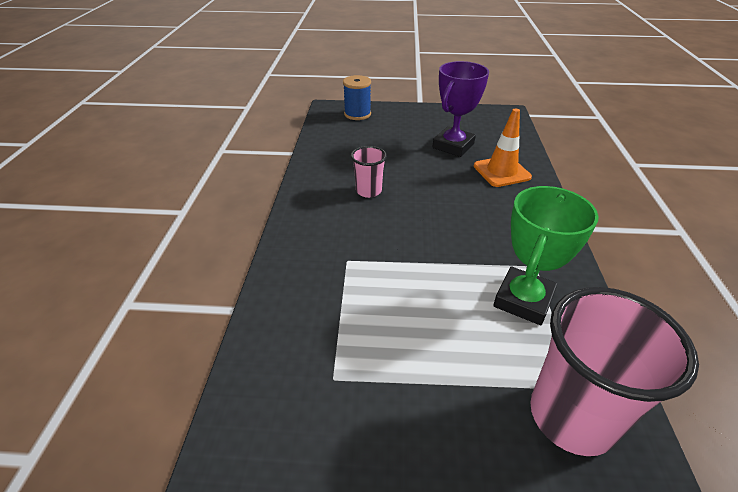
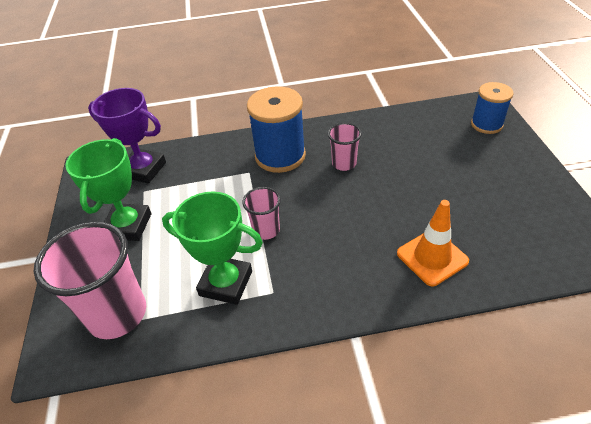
camera: 80 degrees right, 5 degrees up
(331, 231) = (280, 156): none -> blue spool
(406, 402) = (128, 226): none -> green trophy
(450, 259) = (266, 230): none -> pink cup
(453, 146) = (466, 209): purple trophy -> purple trophy (143, 169)

